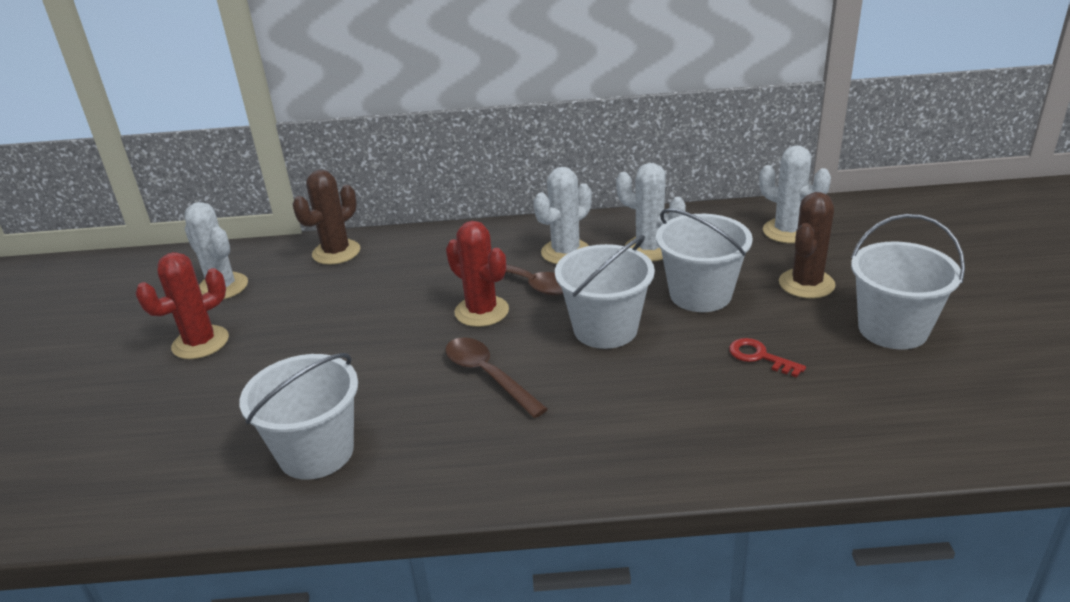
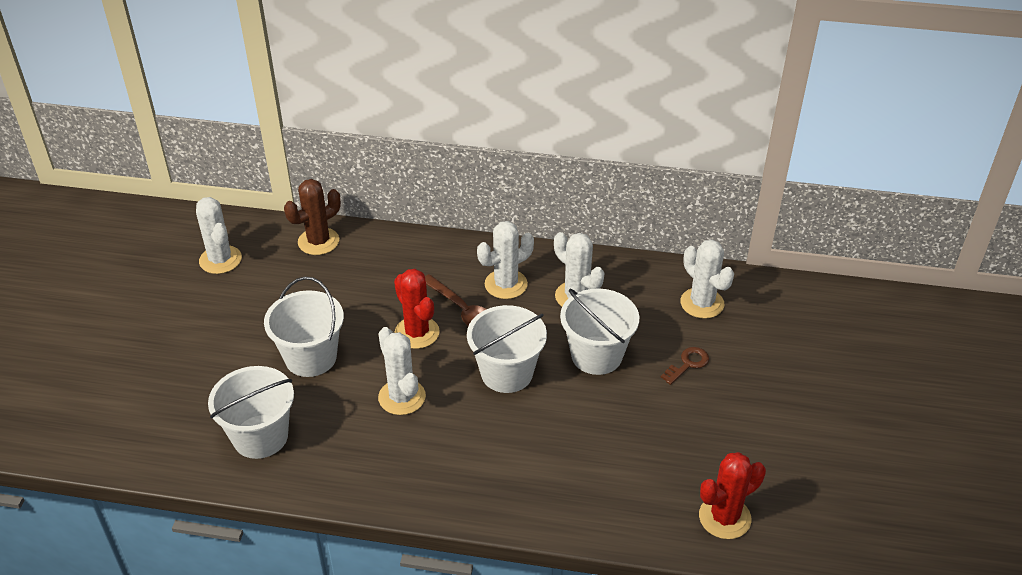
camera: 10 degrees right, 10 degrees up
(200, 343) = (195, 315): red cactus -> red cactus (724, 517)
(488, 376) = (402, 397): brown spoon -> white cactus
(760, 357) = (614, 427): red key -> none
(806, 284) = (687, 364): brown cactus -> brown key
(892, 329) = (731, 425): white bucket -> white bucket (310, 357)

